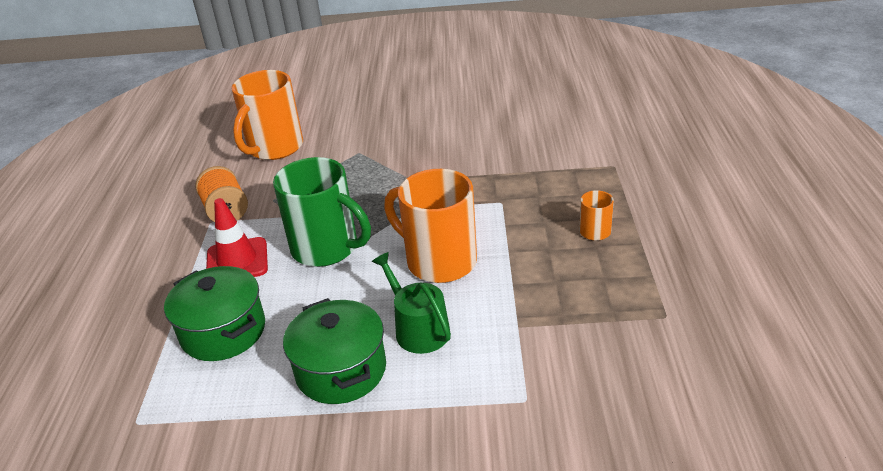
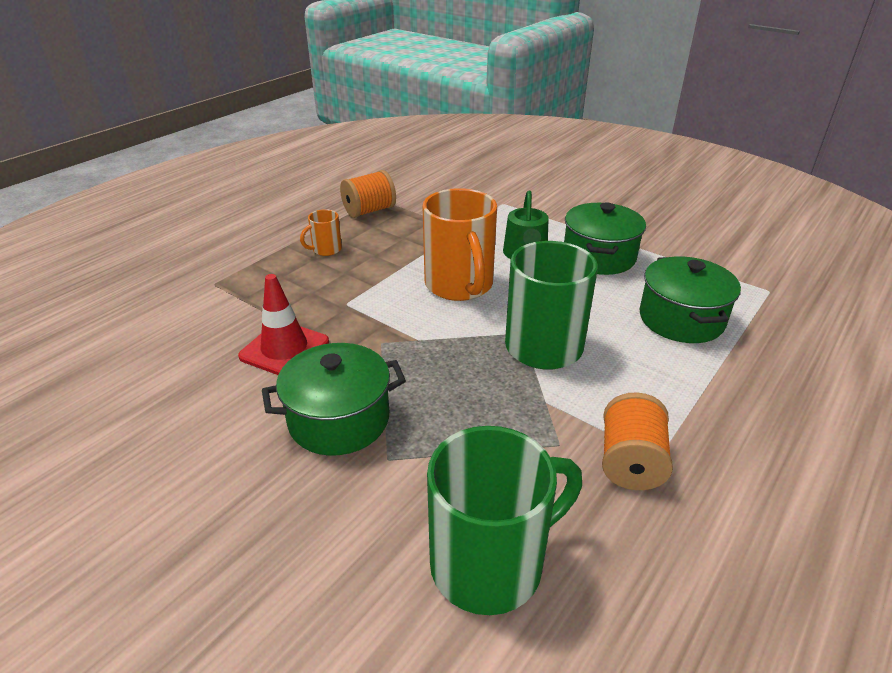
camera: 145 degrees left, 0 degrees up
(237, 261) = (643, 379): red traffic cone -> red traffic cone (284, 349)
(274, 148) = (490, 563): orange mug -> green mug
(405, 152) = (339, 420): none -> green pot
(642, 294) = (369, 211): none -> orange spool

